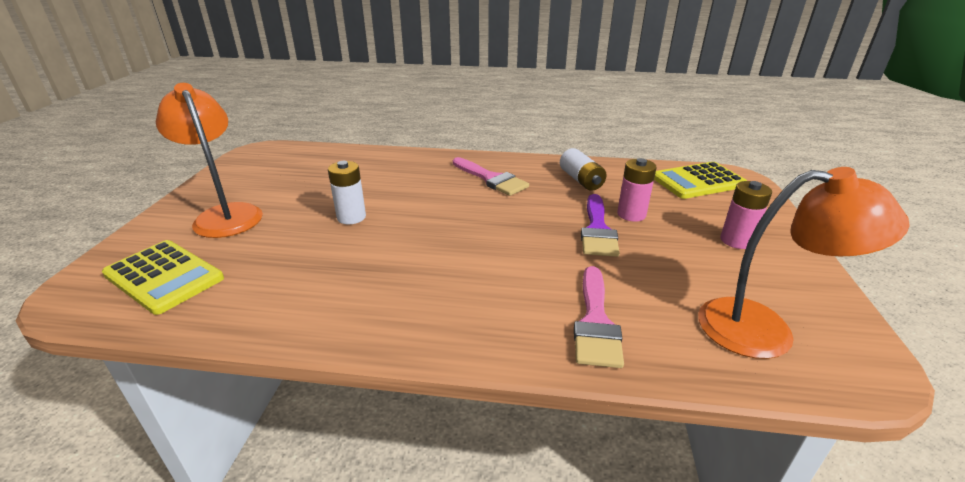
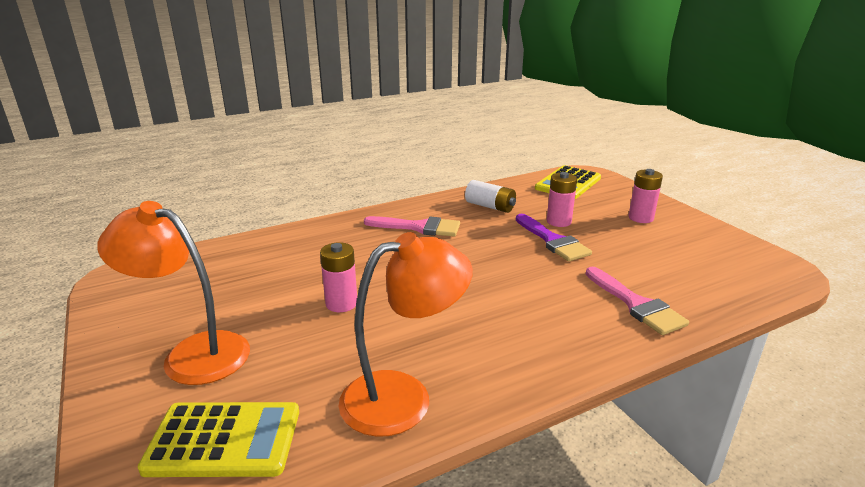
camera: 35 degrees left, 5 degrees down
(351, 217) = (341, 303): white battery -> pink battery
(765, 330) = (722, 268): orange lamp -> orange lamp (403, 397)

